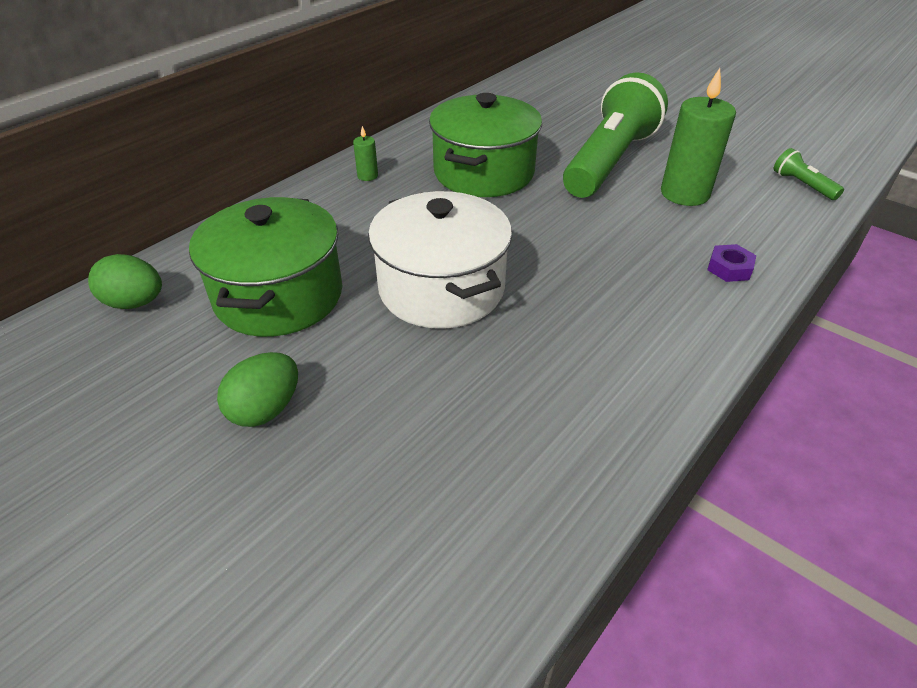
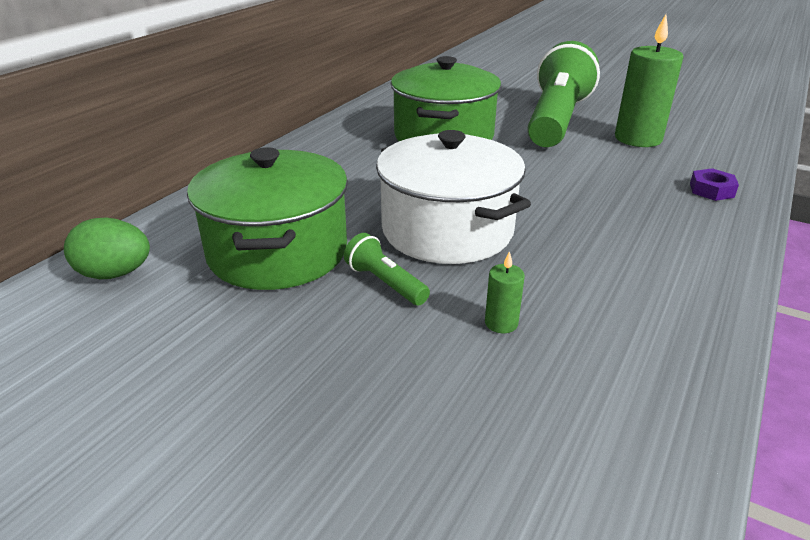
camera: 10 degrees left, 10 degrees down
(265, 409) = (304, 357): green egg -> none
(367, 176) = (330, 147): green candle -> green candle (501, 323)
(802, 185) = (735, 125): green flashlight -> green flashlight (385, 283)

